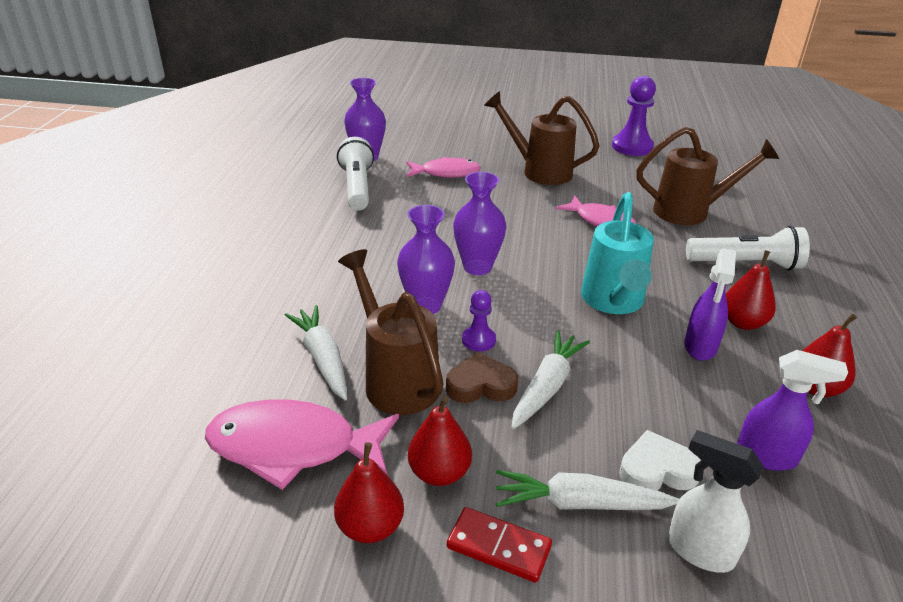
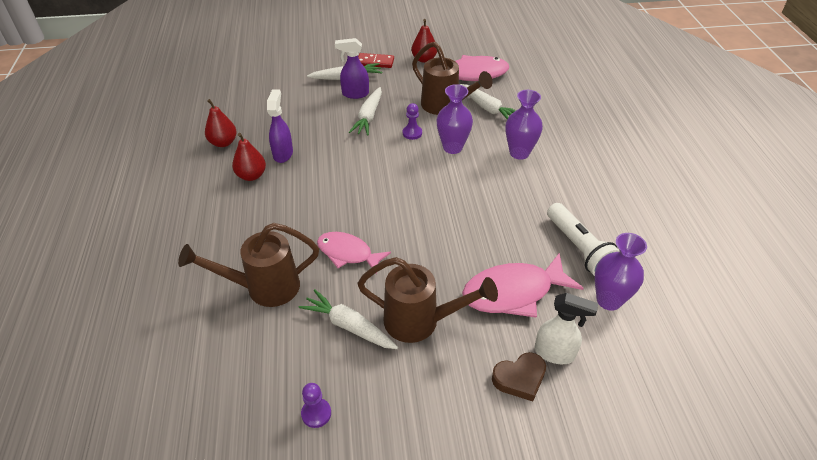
camera: 165 degrees right, 10 degrees up
(439, 473) = (406, 77): red pear -> none
(446, 173) = (513, 292): pink fish -> pink fish, size x1.50
(477, 267) = (433, 183): purple vase -> purple vase (519, 153)
(480, 385) = (402, 111): brown heart -> brown heart (520, 378)
(604, 178) = (348, 326): none -> white carrot
(613, 303) = (335, 173): turquoise watering can -> none
(632, 147) = (316, 413): purple pawn -> purple pawn, size x0.55
(657, 470) = (314, 94): white heart -> none
(699, 550) = (300, 73): white spray bottle -> white spray bottle (555, 353)
(745, 264) = (232, 229): white flashlight -> none
(767, 457) = (263, 107): purple spray bottle -> purple spray bottle (355, 94)

